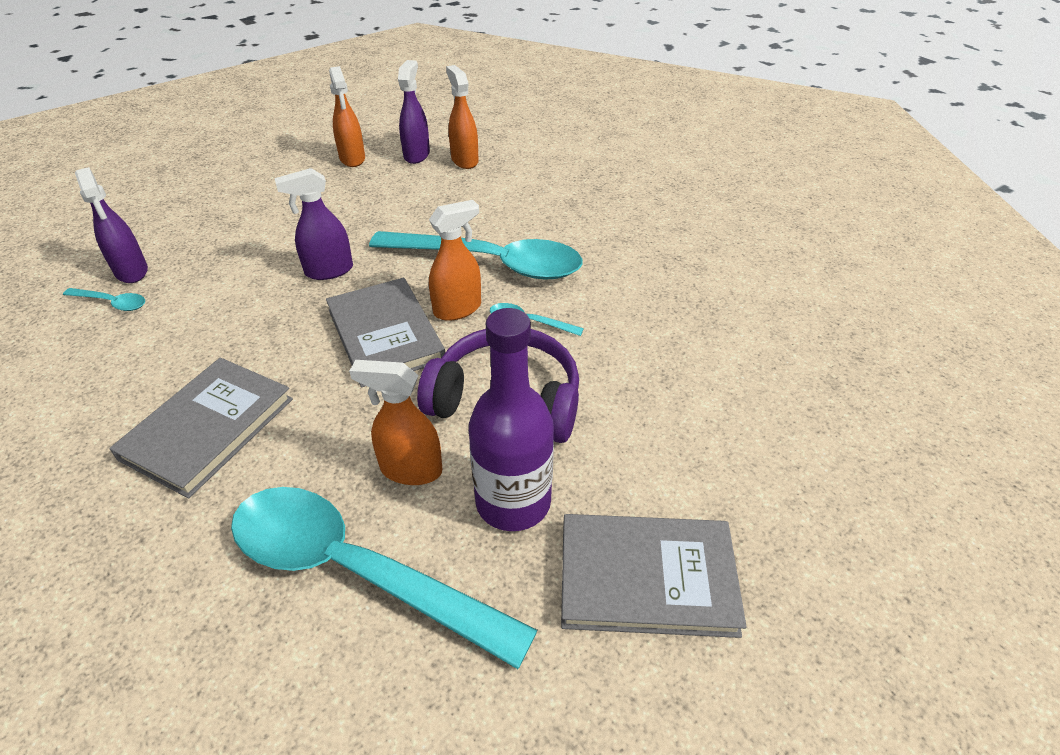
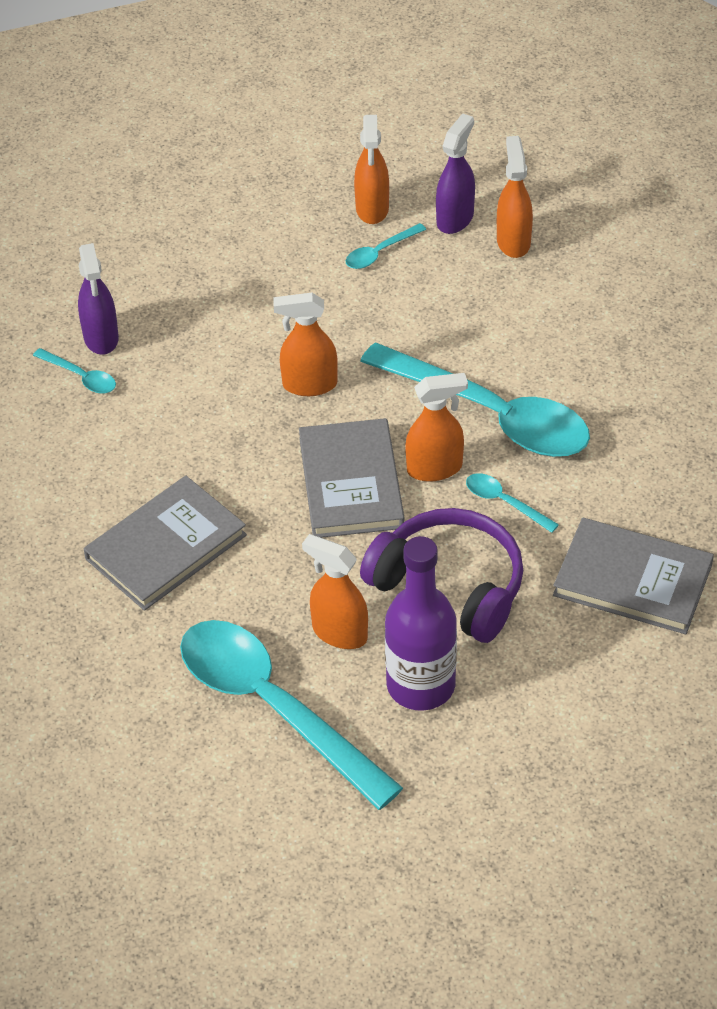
camera: 20 degrees right, 5 degrees up
(328, 271) = (309, 385): purple spray bottle -> orange spray bottle
(365, 181) = (380, 252): none -> turquoise spoon
(647, 578) = (509, 775): grey book -> grey book (632, 580)

